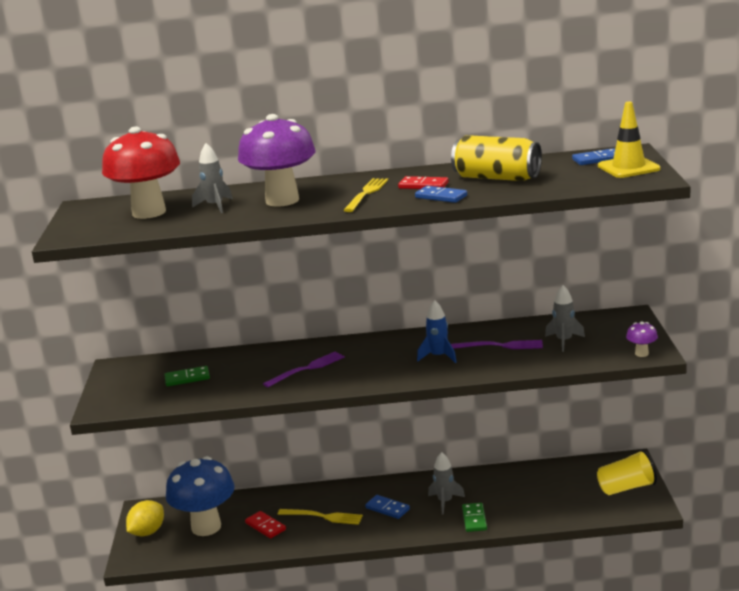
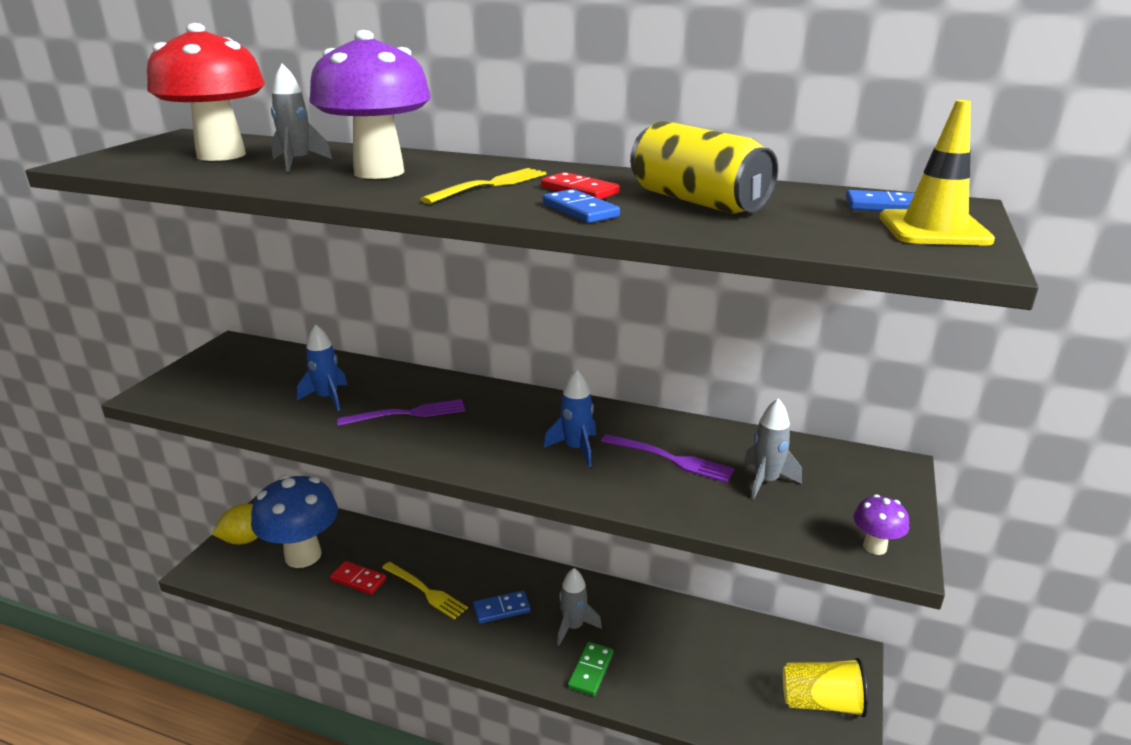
camera: 20 degrees right, 5 degrees up
(187, 378) = (276, 383): green domino -> none
(238, 376) = (327, 398): none -> blue rocket
(265, 526) = (358, 580): red domino -> red domino turned 45 degrees counterclockwise
(387, 509) = (501, 609): blue domino -> blue domino turned 75 degrees counterclockwise

